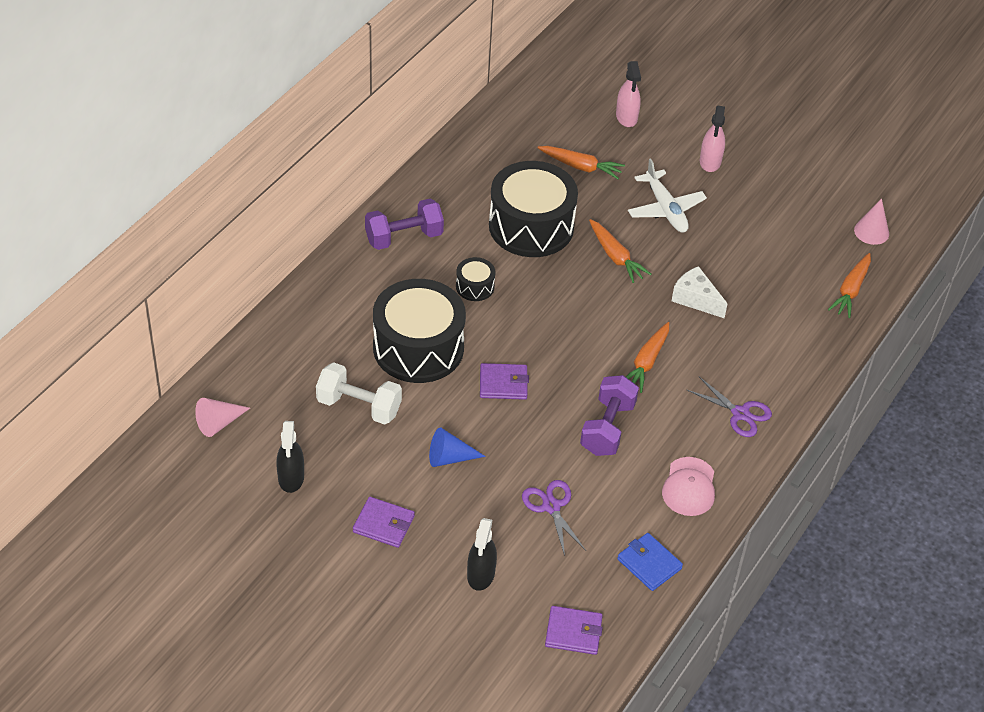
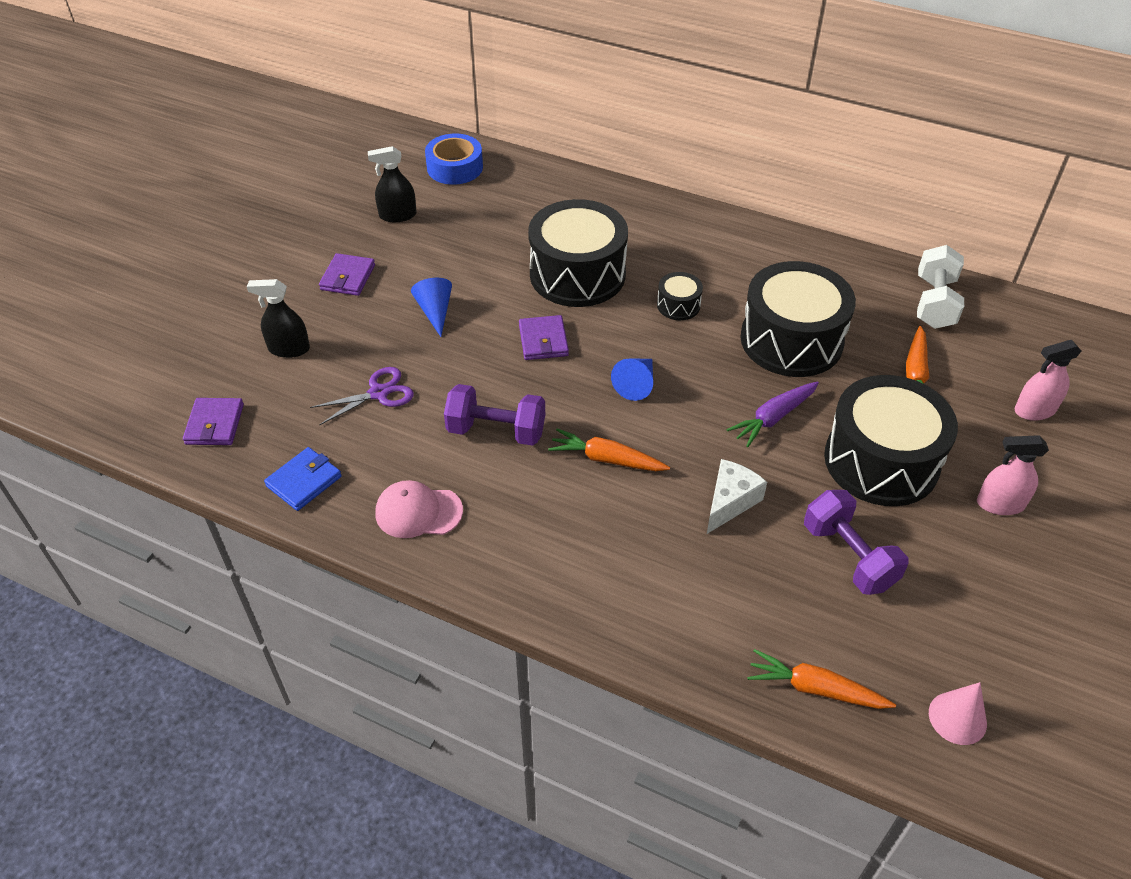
camera: 85 degrees right, 0 degrees up
(219, 423) = (455, 167): pink cone -> blue tape
(359, 406) = (490, 245): white dumbbell -> white dumbbell (934, 303)
(404, 237) = (730, 247): purple dumbbell -> purple dumbbell (848, 556)
(567, 330) = (636, 384): none -> blue cone
(615, 257) = (773, 418): orange carrot -> purple carrot
(665, 209) = (881, 461): white plane -> black drum
(740, 414) = (544, 559): purple scissors -> none

